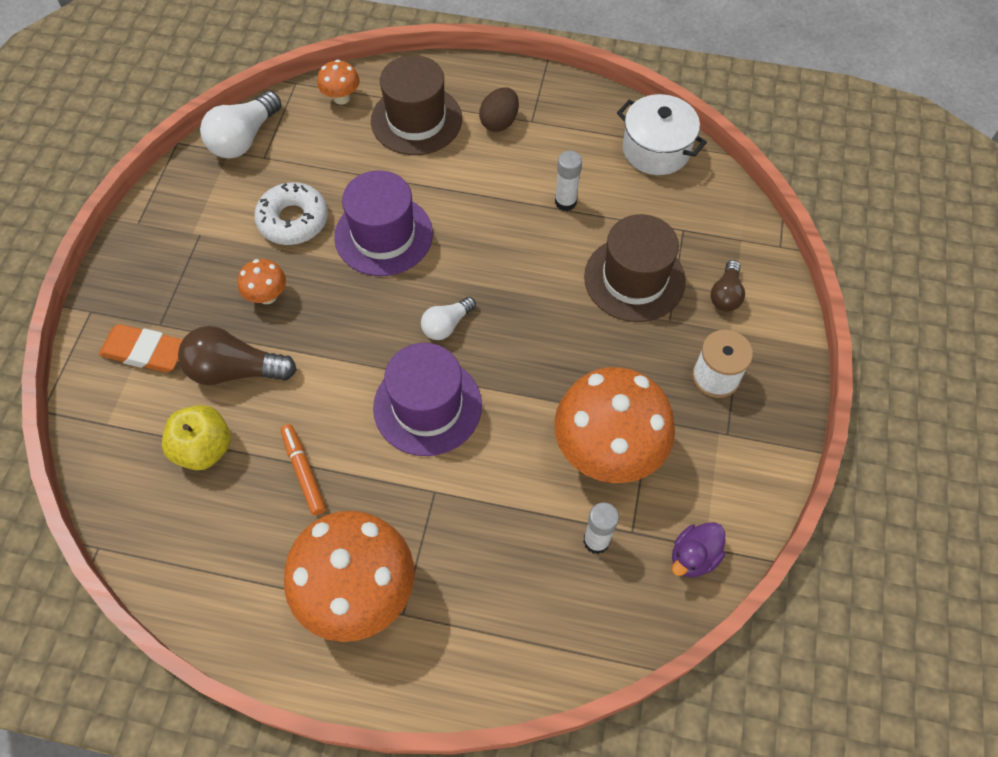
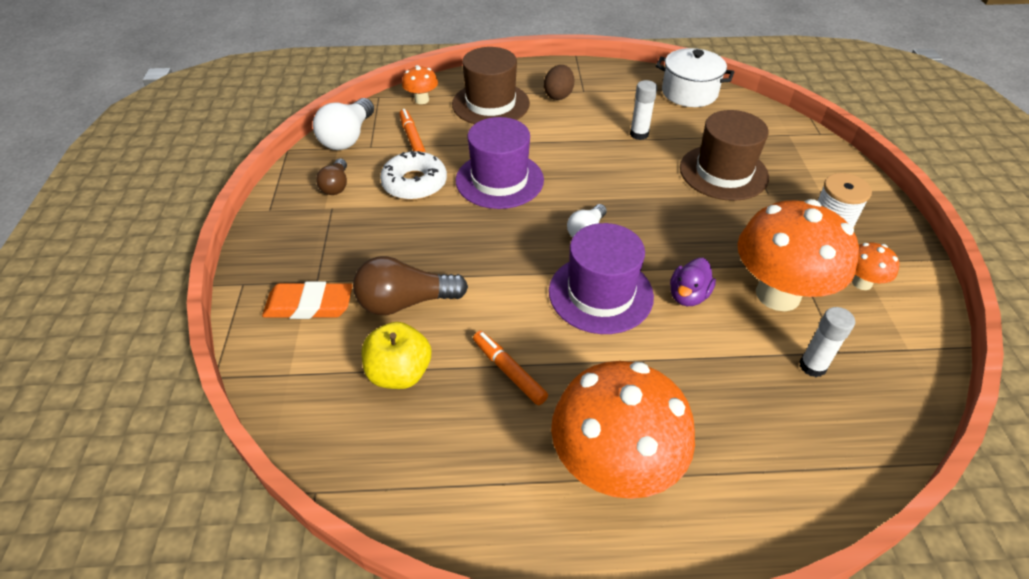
camera: 15 degrees left, 15 degrees down
(267, 296) = (413, 240): orange mushroom -> orange mushroom (861, 283)
(312, 154) = (412, 138): none -> orange marker
(693, 557) = (904, 359): purple duck -> purple duck (688, 296)
(726, 294) = (801, 169): brown light bulb -> brown light bulb (336, 185)

